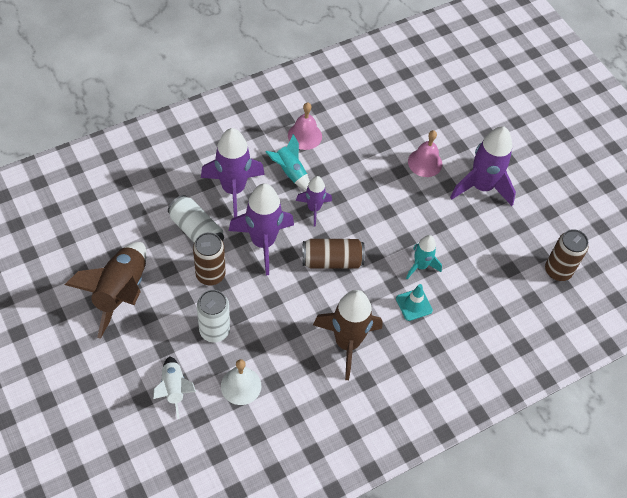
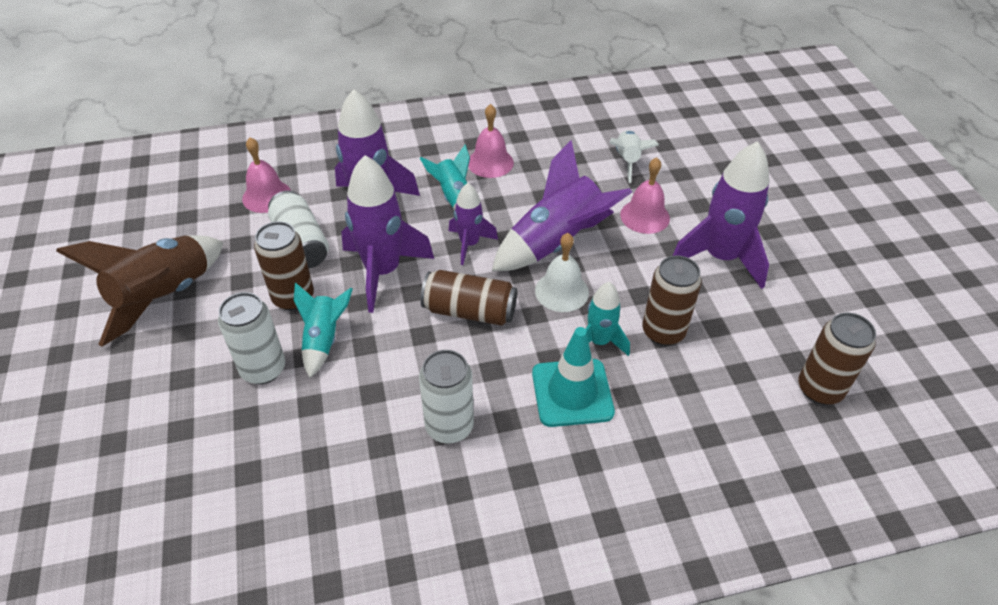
camera: 20 degrees right, 10 degrees down
(153, 196) = (267, 196): none -> pink bell
(174, 389) = (165, 437): white rocket -> white rocket (627, 161)
(241, 385) = (263, 453): white bell -> white bell (561, 291)
(245, 301) = (324, 340): none -> turquoise rocket
(347, 343) = (449, 426): brown rocket -> white can
(372, 196) = (556, 243): none -> purple rocket
(414, 304) = (572, 392): turquoise traffic cone -> turquoise traffic cone, size x1.57
(458, 250) = (663, 332): none -> brown can

